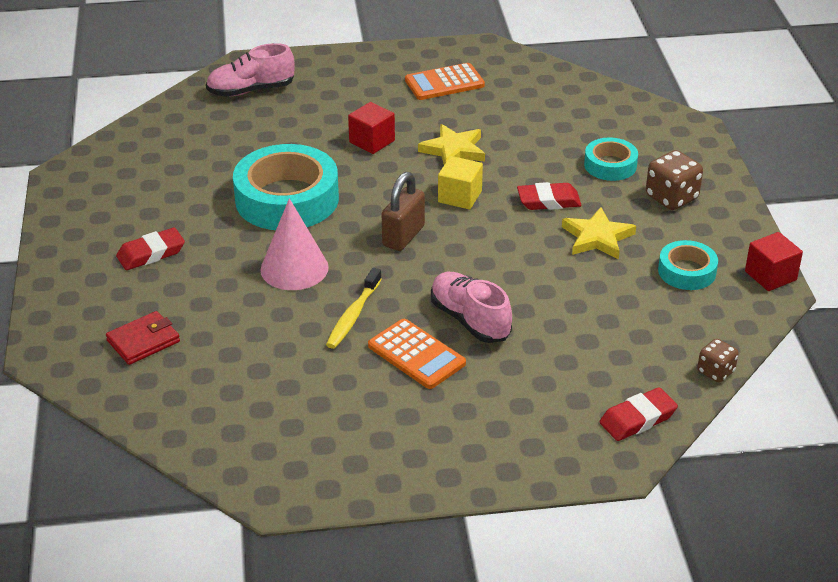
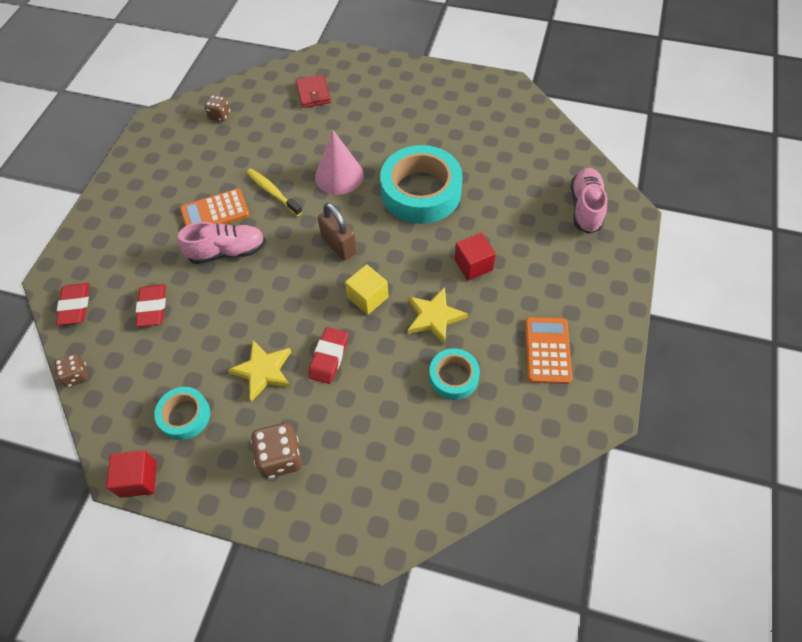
camera: 115 degrees right, 20 degrees up
(151, 253) = (396, 111): red eraser -> red eraser (152, 307)
(232, 423) = (220, 115): none -> brown dice
(610, 165) = (353, 430): turquoise tape -> turquoise tape (453, 377)

